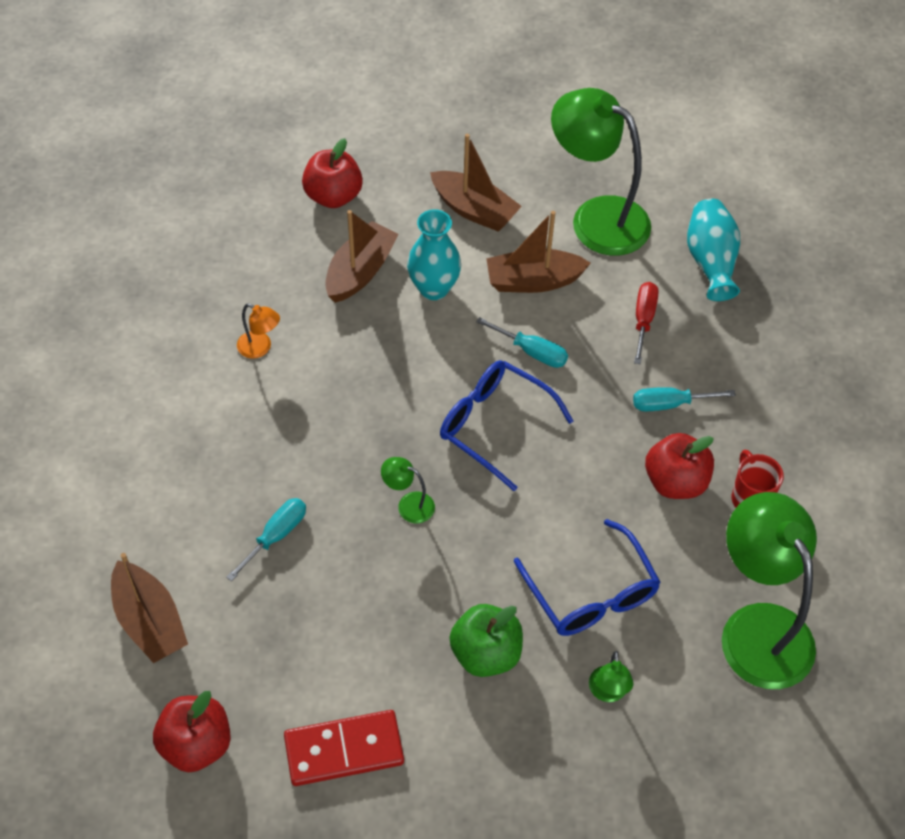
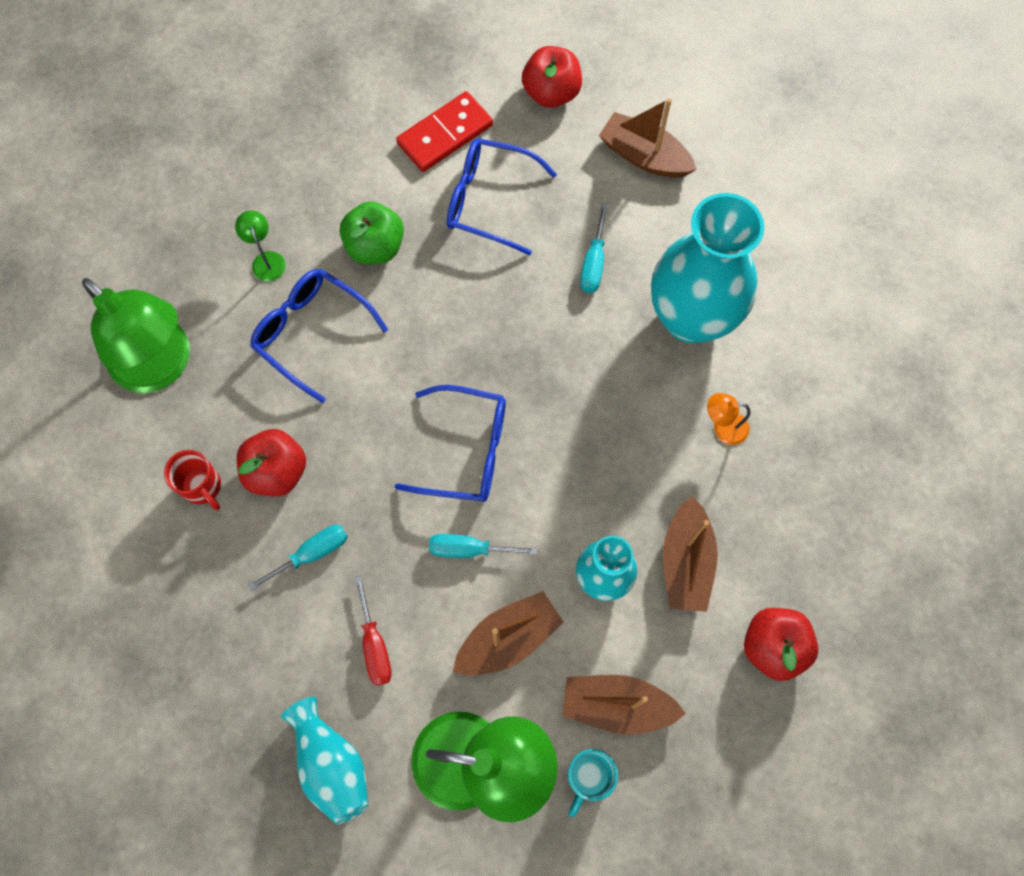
camera: 155 degrees right, 15 degrees up
(221, 445) = (691, 318): none -> turquoise vase
(340, 649) = (488, 200): none -> blue glasses
(408, 504) = (501, 339): green lamp -> none
(521, 181) = (588, 777): none -> turquoise mug

